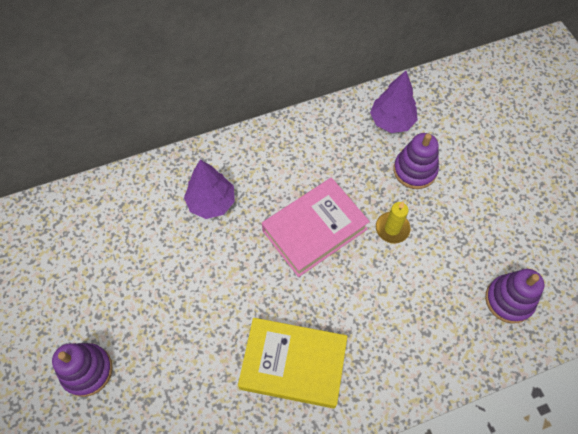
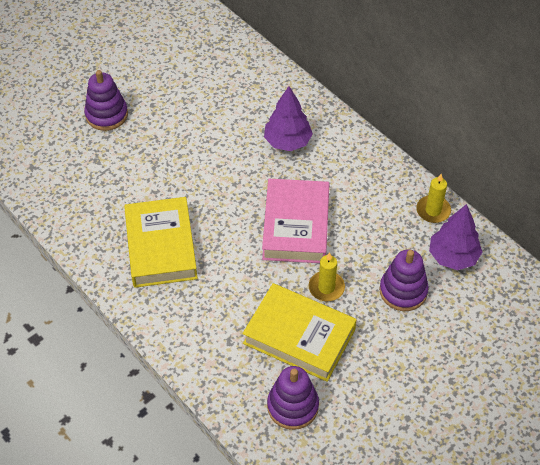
camera: 70 degrees right, 10 degrees down
(314, 230) = (296, 226): pink book -> pink book turned 60 degrees clockwise
(339, 117) = (433, 210): none -> yellow candle
(437, 269) = (299, 336): none -> yellow book

